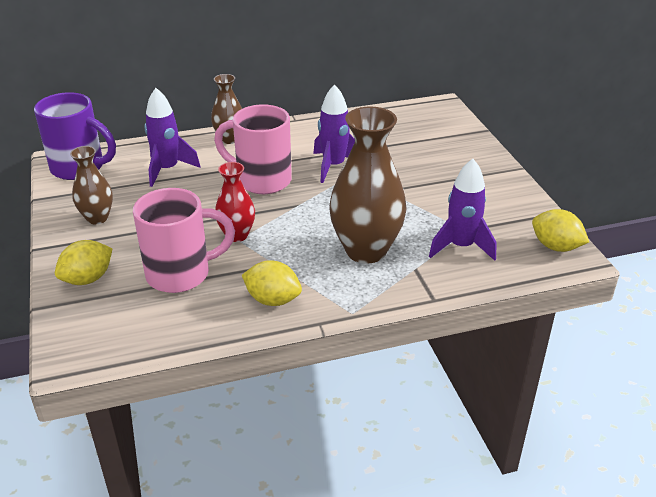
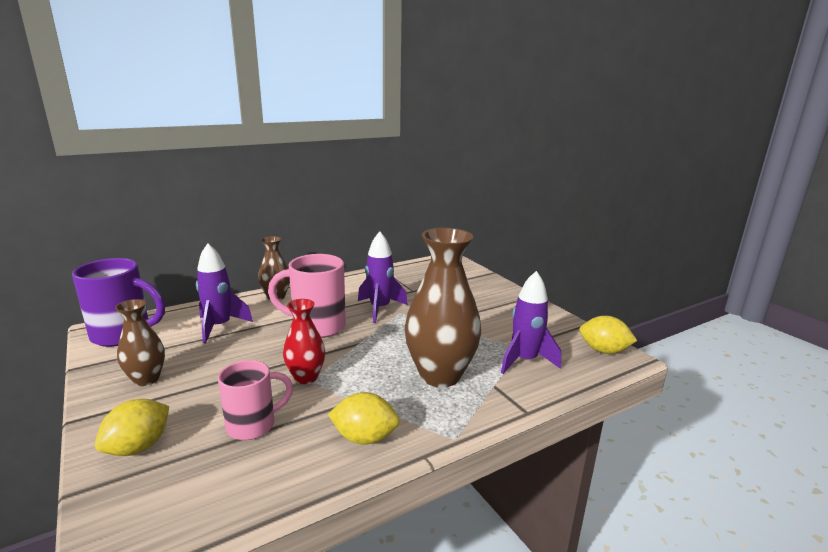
camera: 15 degrees left, 15 degrees down
(181, 274) = (253, 425): pink mug -> pink mug, size x0.66

